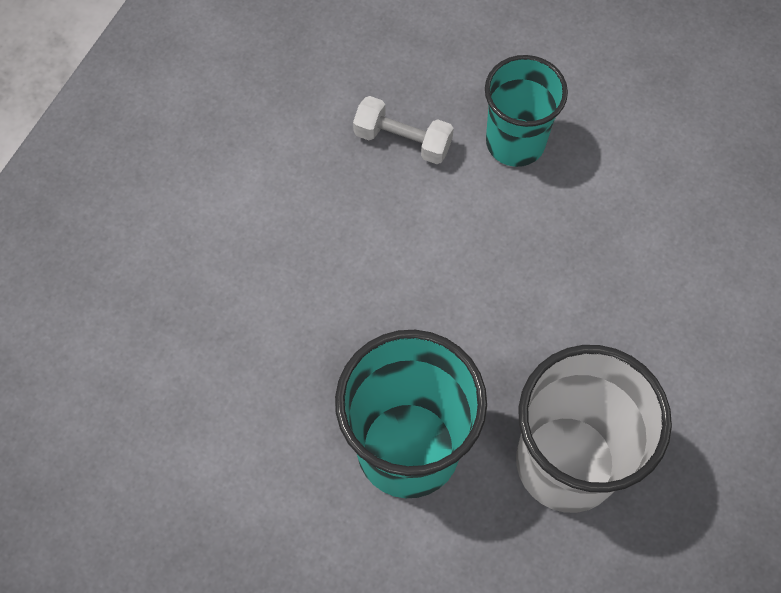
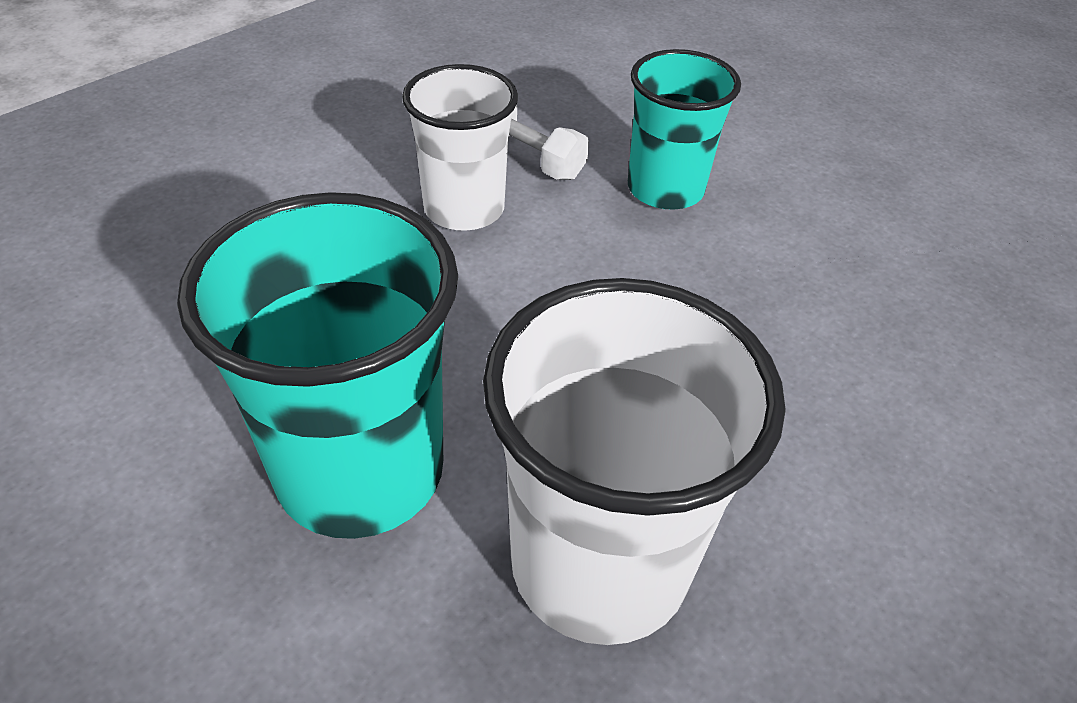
camera: 15 degrees right, 20 degrees down
(377, 210) = (464, 208): none -> white cup

